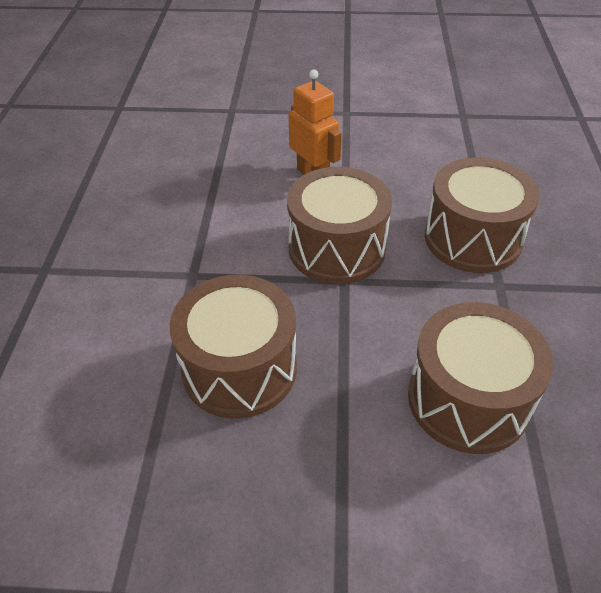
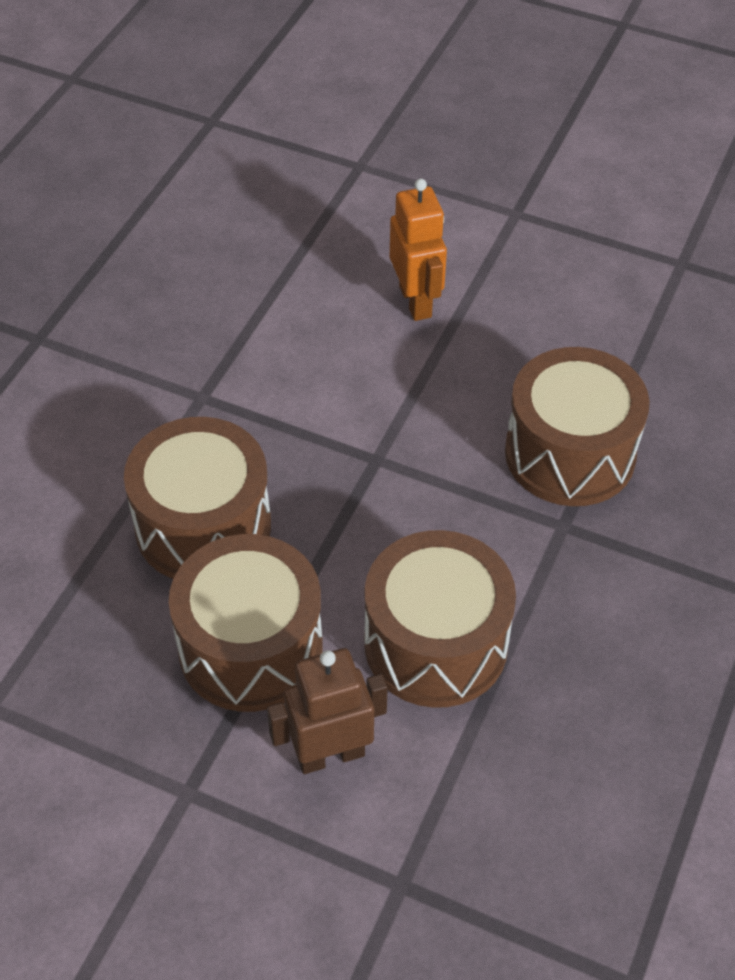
camera: 20 degrees right, 5 degrees up
(337, 248) = (389, 415): brown drum -> brown drum (250, 647)
(443, 524) = (330, 754): none -> brown robot

